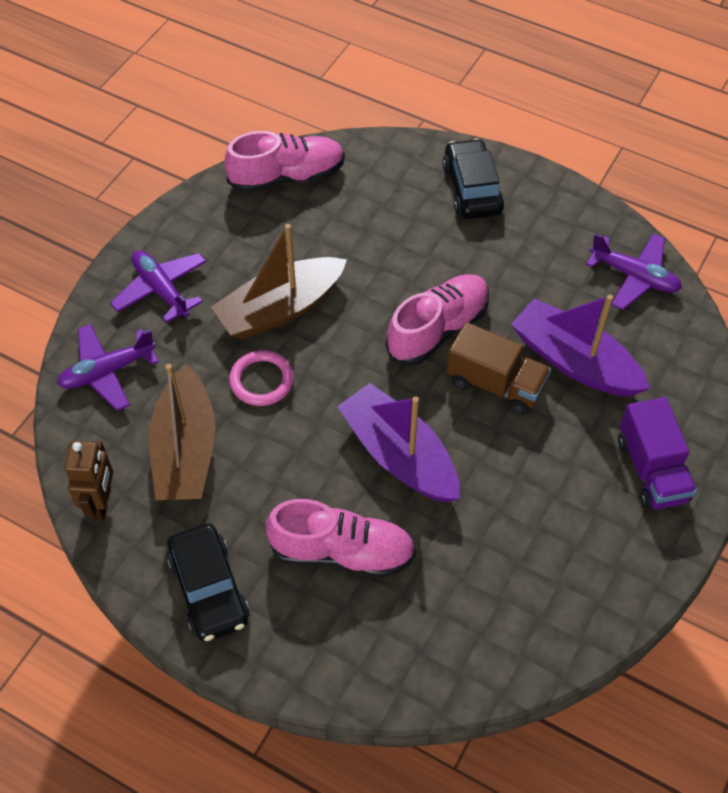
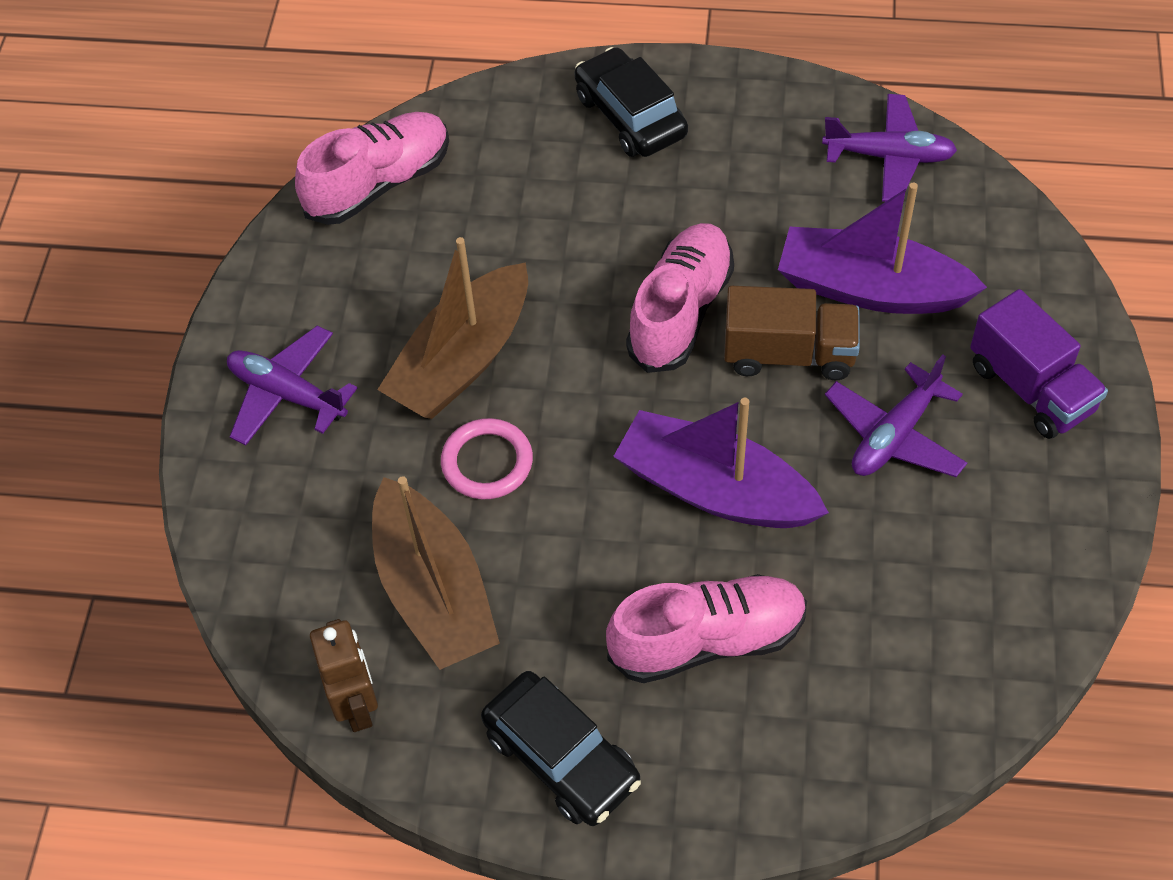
camera: 20 degrees left, 0 degrees up
(107, 372) = (271, 530): purple plane -> purple plane (894, 435)

